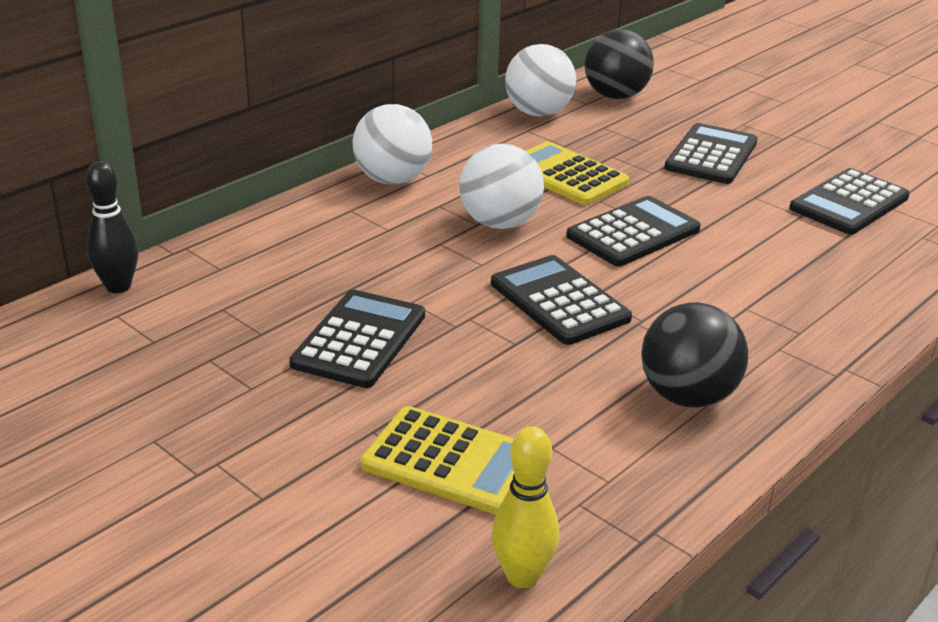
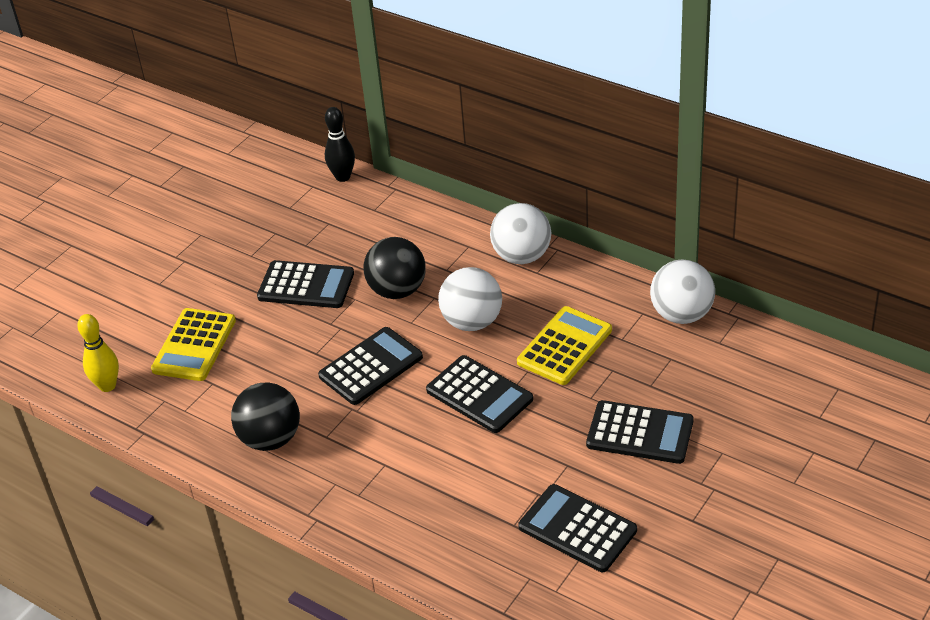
camera: 85 degrees right, 10 degrees up
(615, 96) = (745, 359): black ball -> black ball (397, 290)

